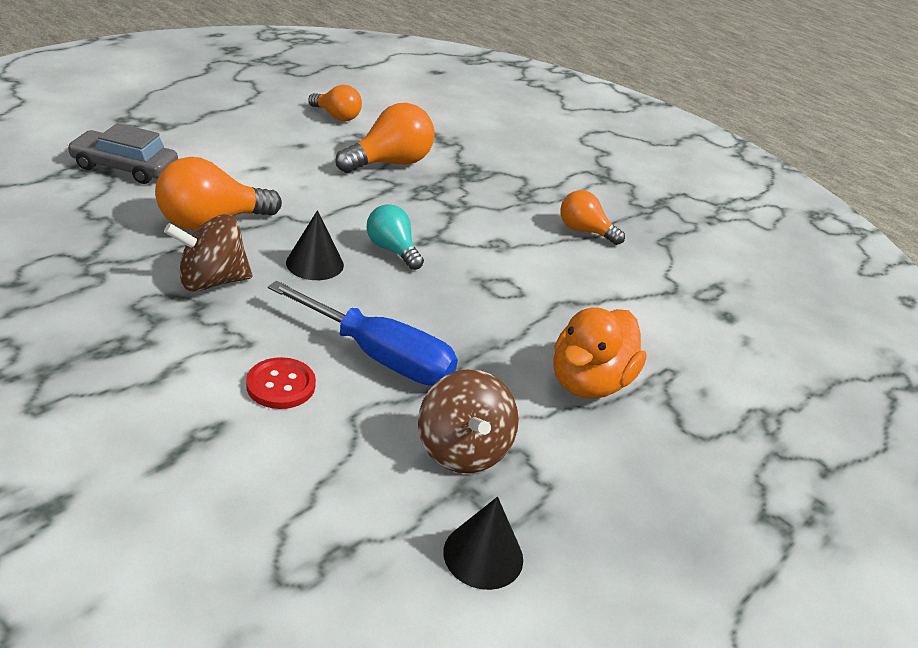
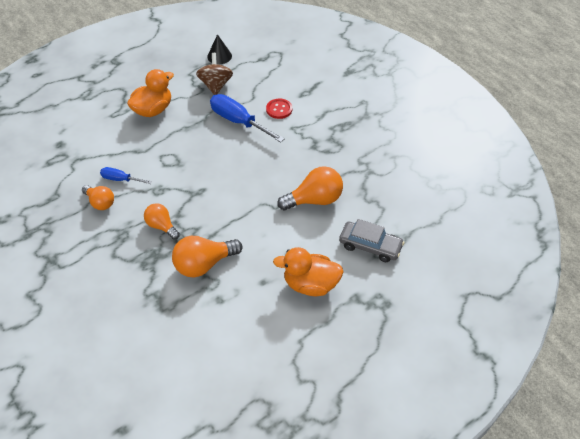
camera: 165 degrees left, 15 degrees up
(211, 281) = (310, 159): brown spinning top -> none
(231, 139) = (310, 284): none -> orange duck
(315, 263) = (261, 172): black cone -> none
(336, 116) = (233, 325): orange light bulb -> orange light bulb (162, 226)
(392, 250) = (220, 183): turquoise light bulb -> none
(573, 259) = (121, 179): none -> blue screwdriver

